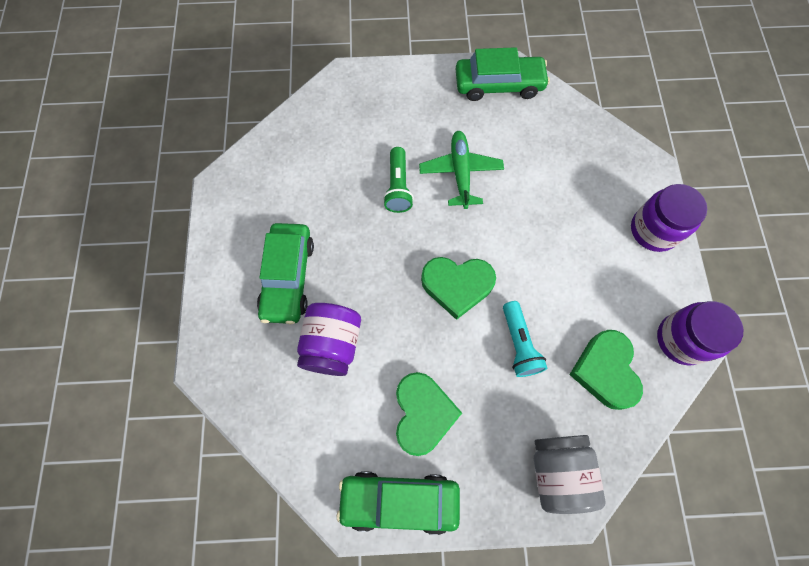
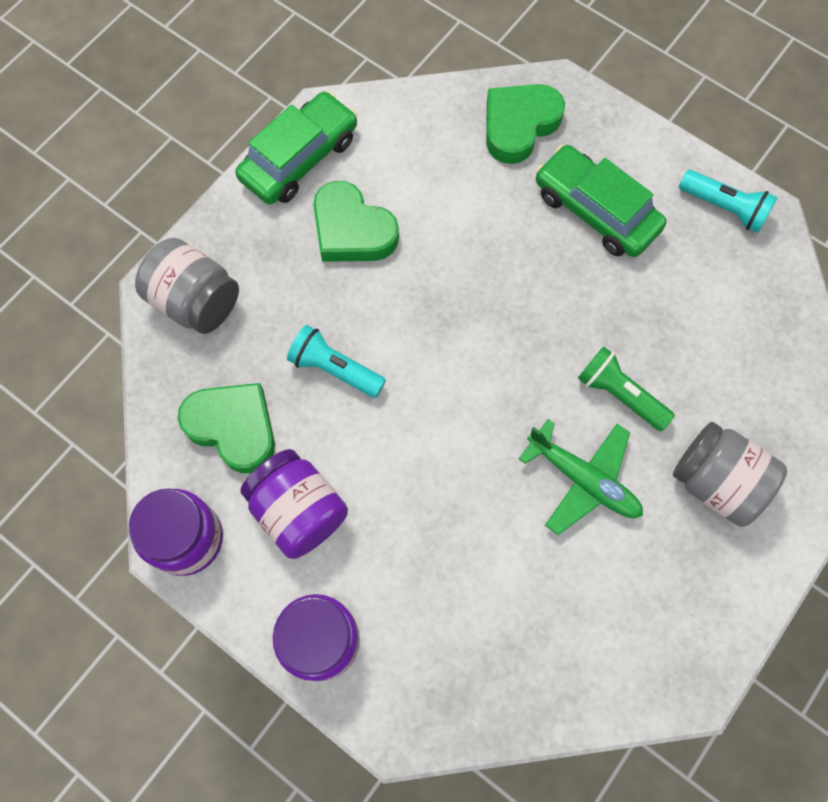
camera: 130 degrees right, 0 degrees up
(231, 210) = (724, 208): none -> turquoise flashlight
(332, 344) = (488, 202): purple jar -> purple jar (298, 511)
(406, 116) = (716, 482): none -> grey jar
(457, 286) = (448, 361): green heart -> green heart (519, 125)
(499, 85) = (680, 644): green car -> none

